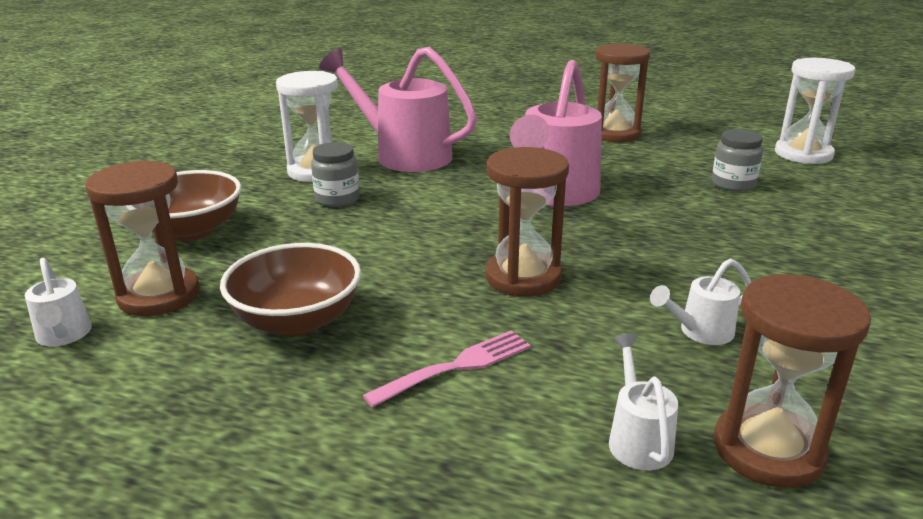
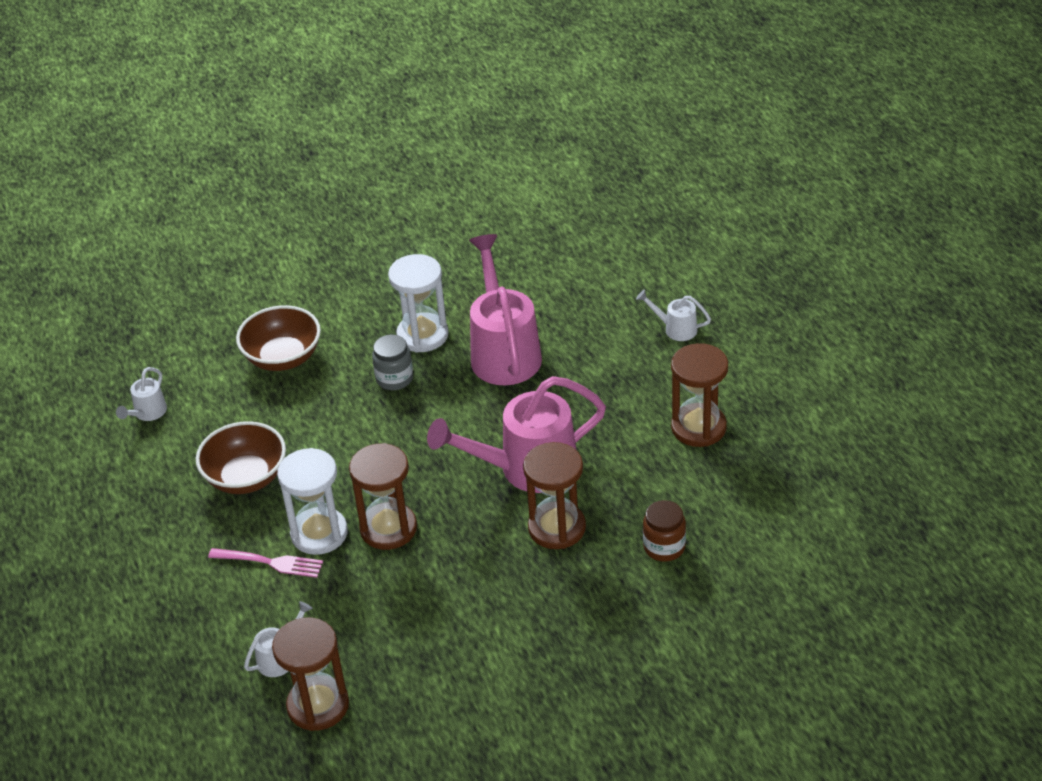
camera: 50 degrees right, 15 degrees up
(159, 295) = (211, 410): brown hourglass -> brown hourglass (557, 528)
(700, 332) = (406, 633): white watering can -> white watering can (676, 329)
(733, 184) = (664, 547): grey jar -> brown jar
(803, 154) = (793, 557): white hourglass -> white hourglass (319, 533)

